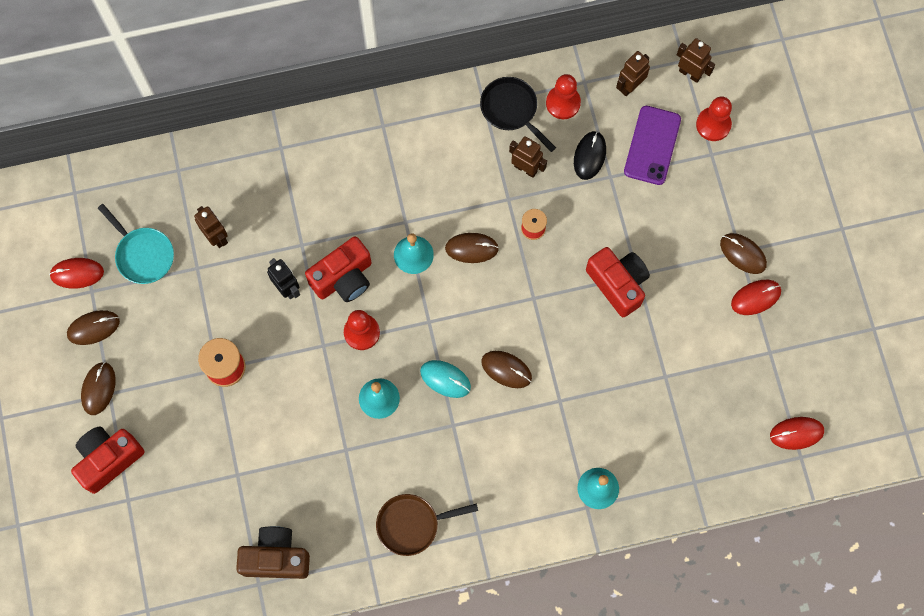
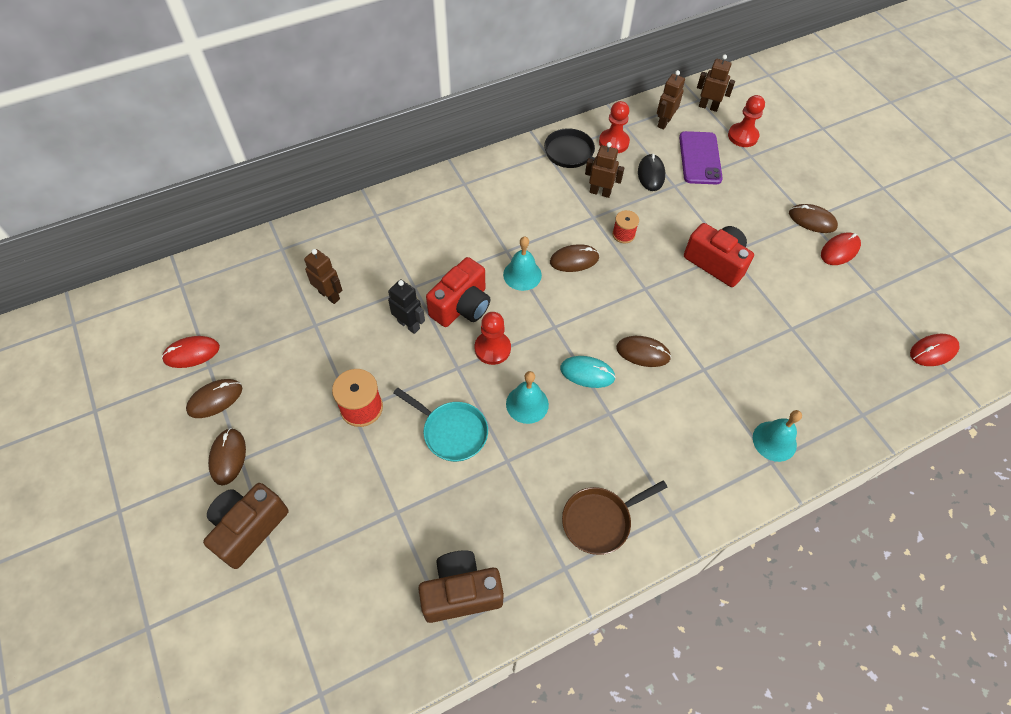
camera: 15 degrees left, 15 degrees down
(108, 459) = (249, 528): red camera -> brown camera
(143, 255) = (258, 324): turquoise pan -> turquoise pan (452, 432)

